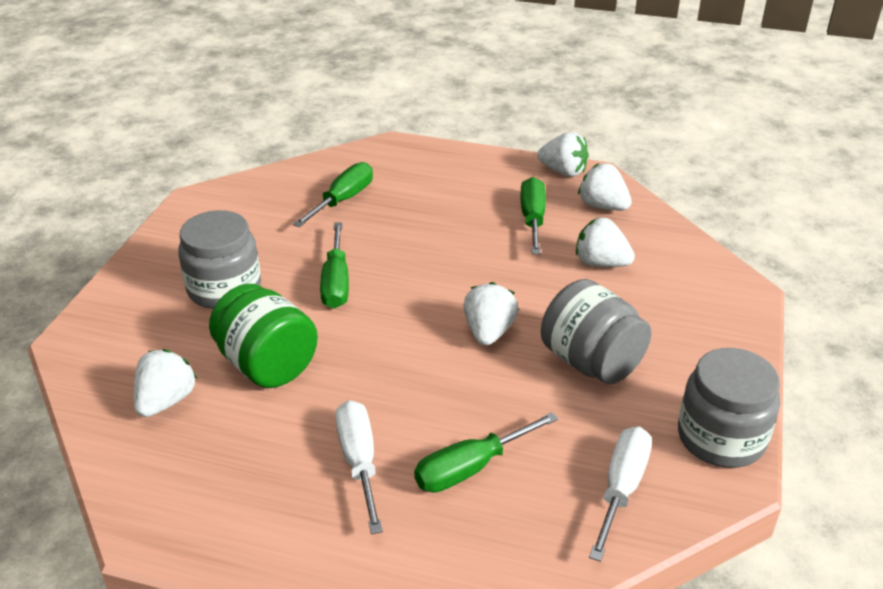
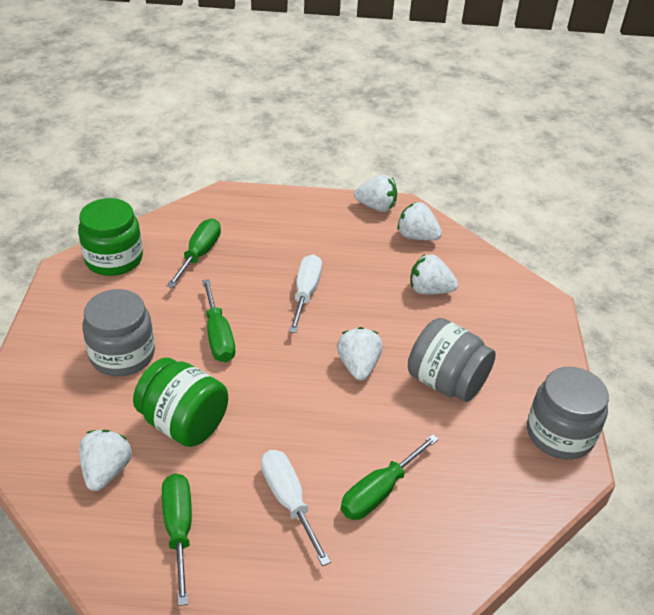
camera: 15 degrees left, 5 degrees up
(248, 195) = (114, 259): none -> green jar
(532, 219) = (364, 255): green screwdriver -> green screwdriver (179, 530)
(621, 488) = (498, 490): white screwdriver -> white screwdriver (305, 293)

